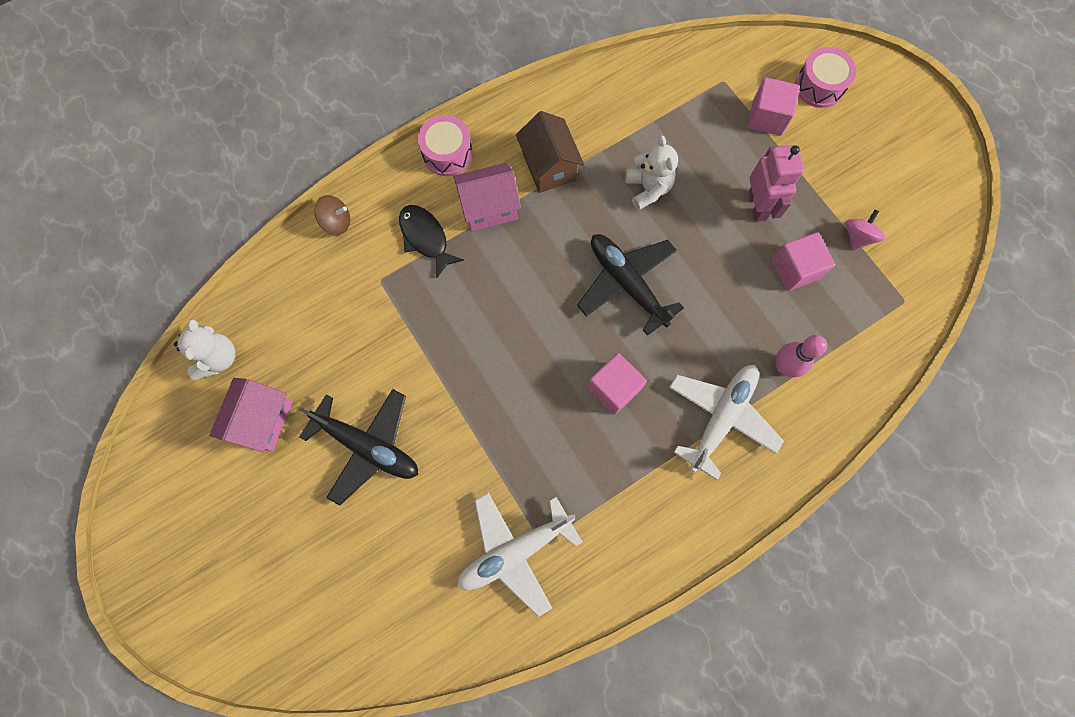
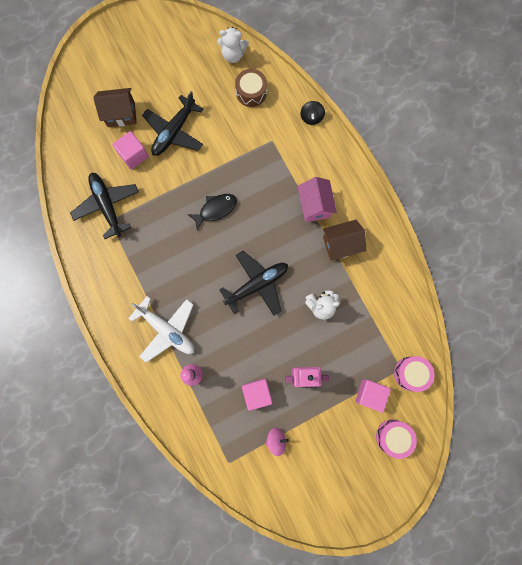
camera: 95 degrees right, 5 degrees up
(263, 420) = (195, 78): pink house -> none
(291, 321) = (251, 92): none -> brown drum
(335, 550) = (121, 114): none -> brown house
(337, 222) = (311, 117): brown spinning top -> black spinning top
(425, 238) = (297, 167): black fish -> black fish (215, 209)
(447, 153) = (354, 183): pink drum -> pink drum (411, 373)
(515, 551) = (107, 205): white plane -> black plane
(614, 388) = (191, 269): pink cube -> pink cube (133, 155)
(857, 237) = (276, 440): pink spinning top -> pink spinning top turned 45 degrees counterclockwise

